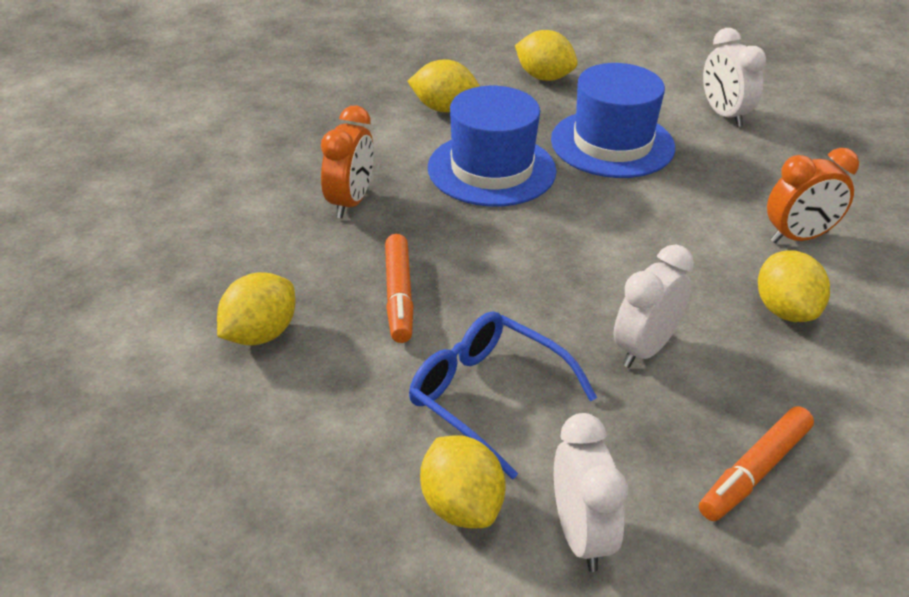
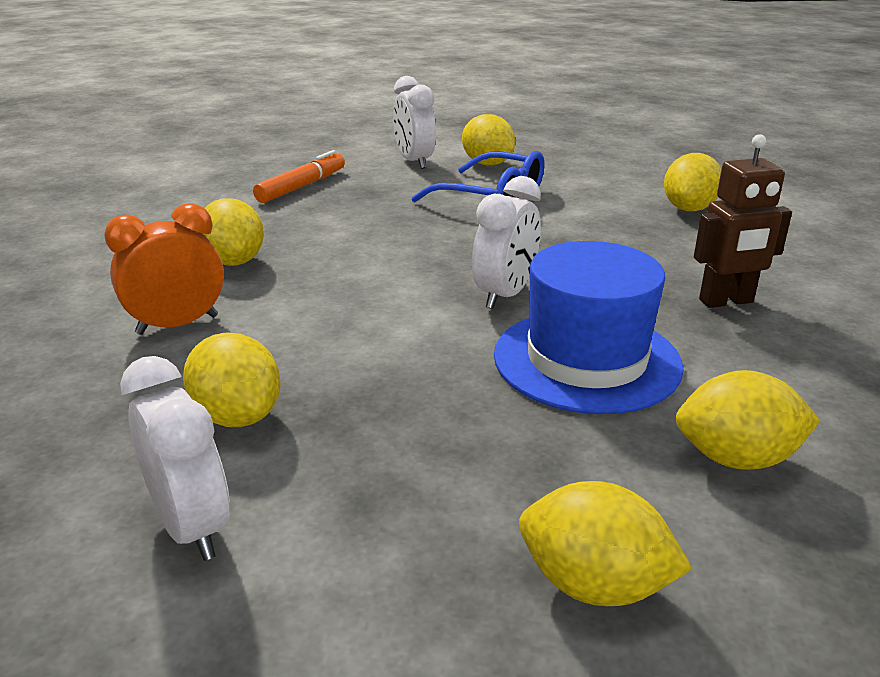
camera: 170 degrees right, 10 degrees down
(350, 202) = (726, 301): orange clock -> brown robot
(398, 296) = (601, 237): orange marker -> none
(612, 144) = (417, 426): blue hat -> none
(644, 349) = (373, 228): white clock -> white clock (505, 295)
(722, 162) = (237, 416): none -> yellow lemon

